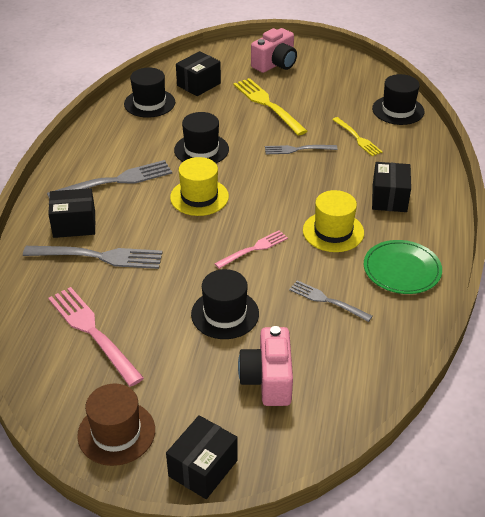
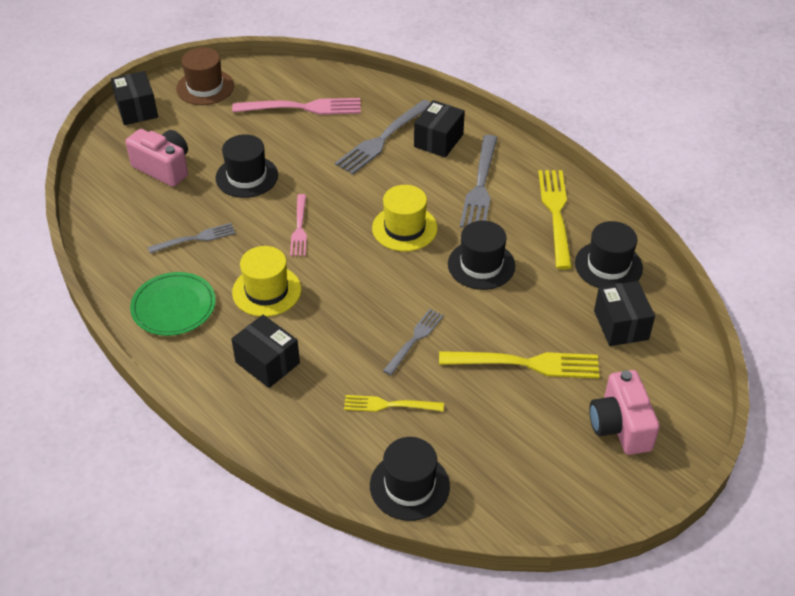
camera: 125 degrees right, 5 degrees up
(116, 138) = (556, 214): none -> yellow fork

